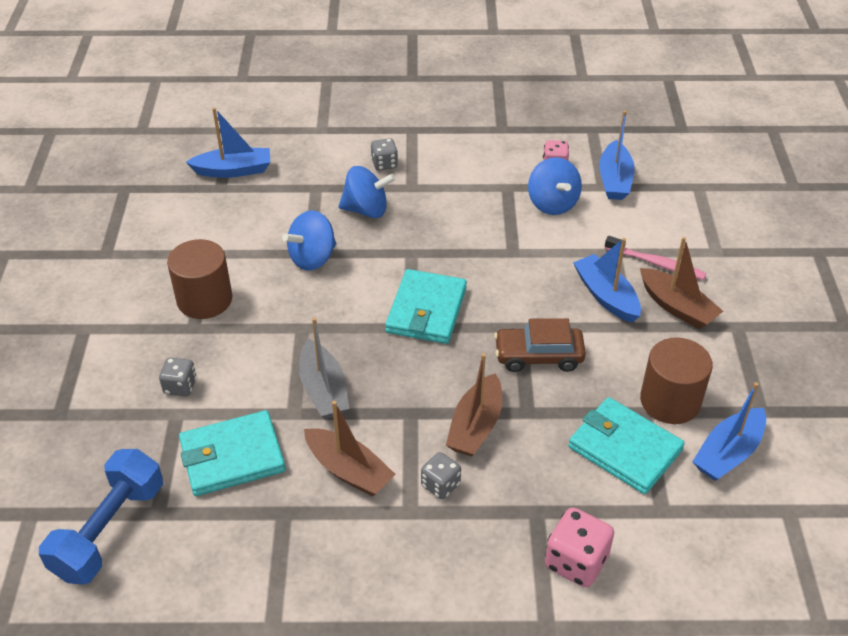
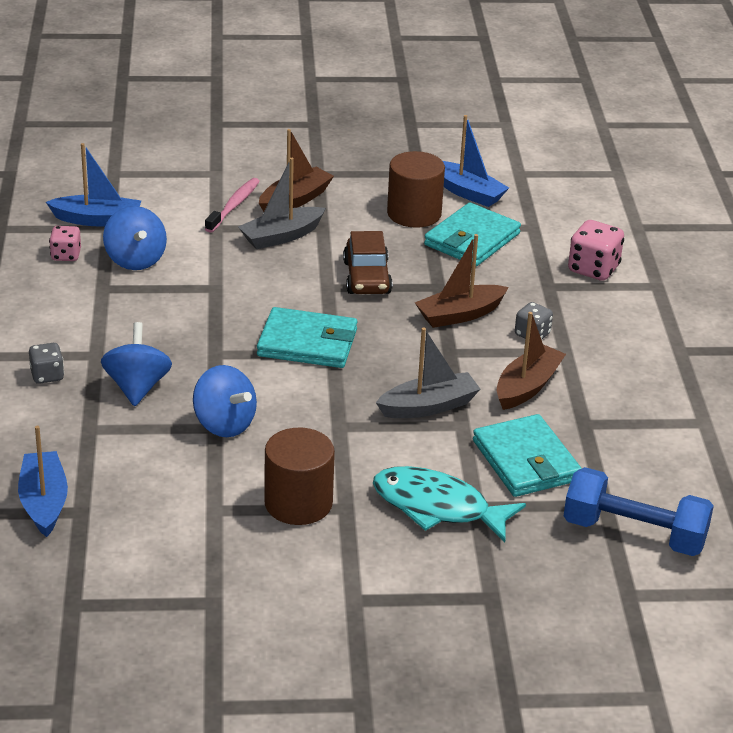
camera: 95 degrees left, 10 degrees down
(180, 386) = (437, 507): grey dice -> turquoise fish
(475, 426) = (460, 315): brown boat -> brown boat turned 135 degrees clockwise
(552, 204) = (135, 260): blue spinning top -> blue spinning top turned 90 degrees clockwise
(606, 296) = (281, 236): blue boat -> grey boat

